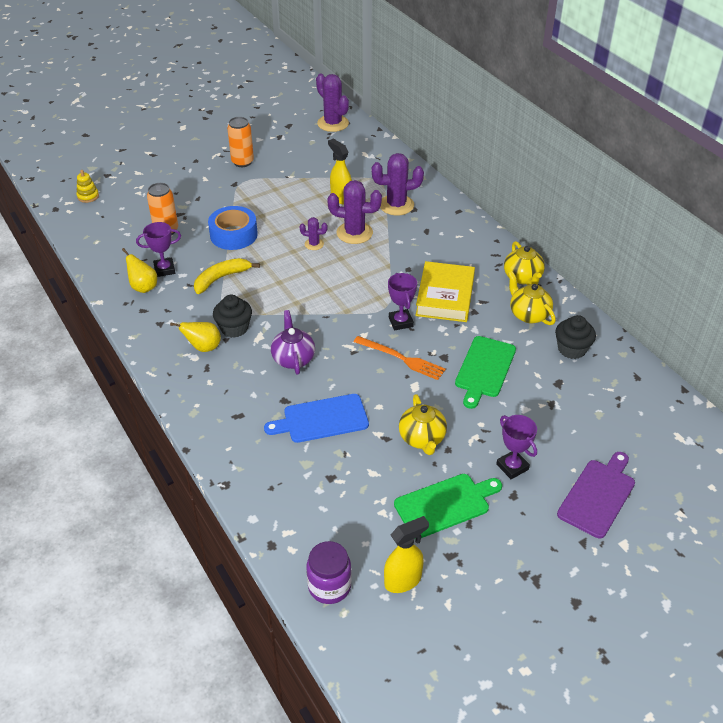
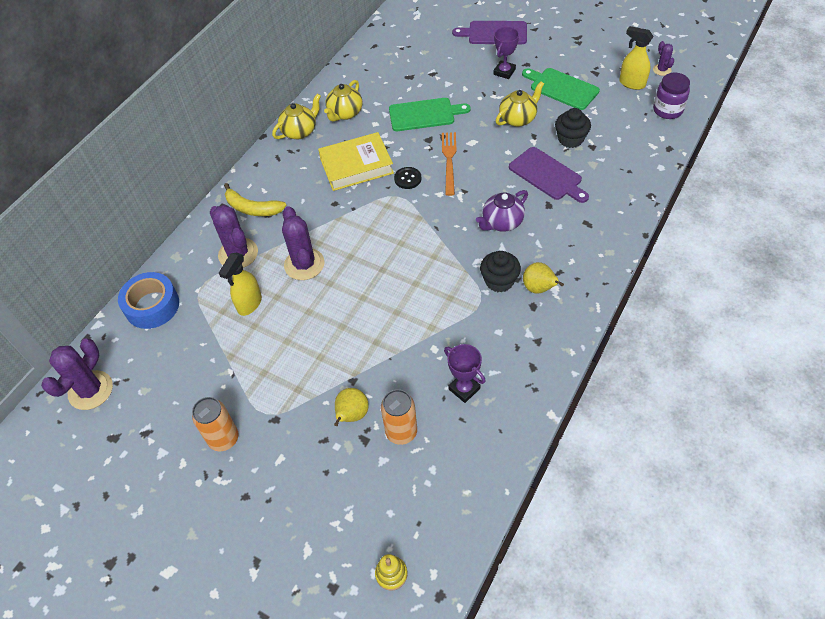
camera: 115 degrees left, 10 degrees up
(143, 287) = (502, 389): yellow pear -> yellow pear (352, 415)
(221, 278) = (442, 331): yellow banana -> yellow banana (252, 208)
(233, 235) = (369, 362): blue tape -> blue tape (152, 306)
(314, 244) = (342, 286): purple cactus -> purple cactus (662, 70)
(322, 419) = (547, 175): blue cutting board -> purple cutting board
(400, 322) = (407, 179): purple trophy -> black button
(572, 349) = (368, 81): black cupcake -> black cupcake (570, 139)

